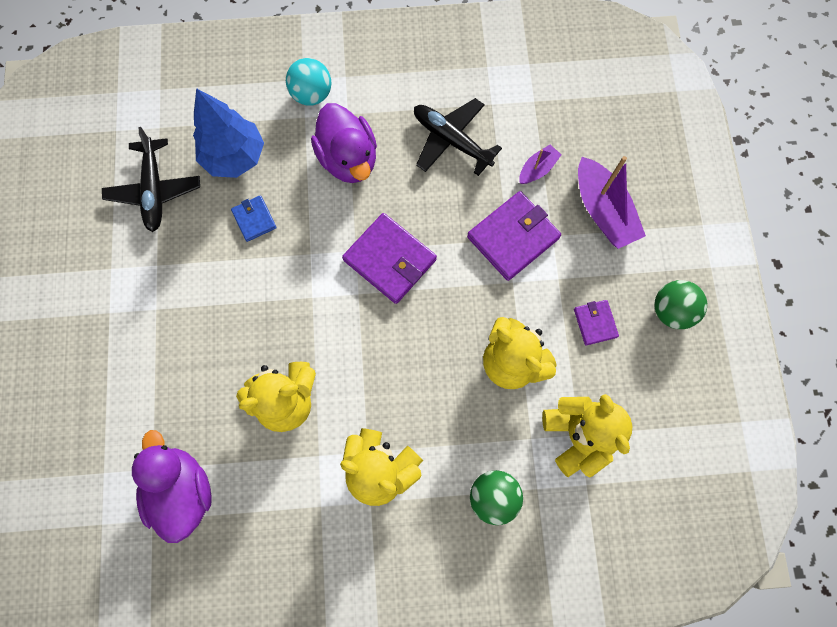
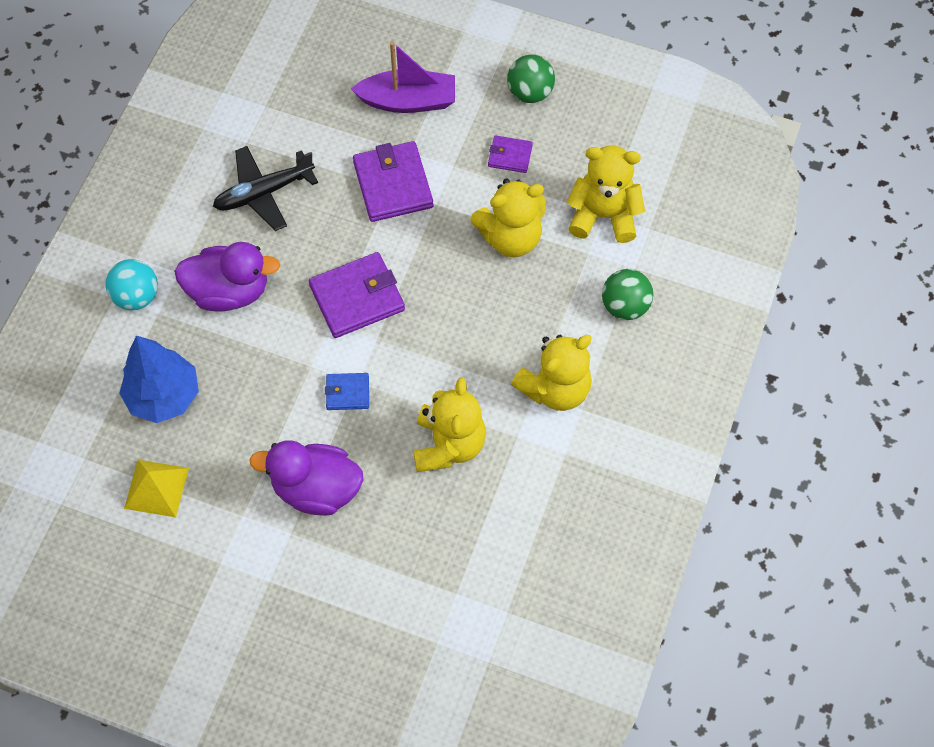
camera: 65 degrees left, 10 degrees down
(155, 190) = (156, 488): black plane -> yellow pyramid
(182, 490) = (491, 572): purple duck -> purple duck (316, 489)
(254, 219) = (245, 403): blue wallet -> blue wallet (347, 393)
(537, 169) = (336, 134): purple boat -> none

